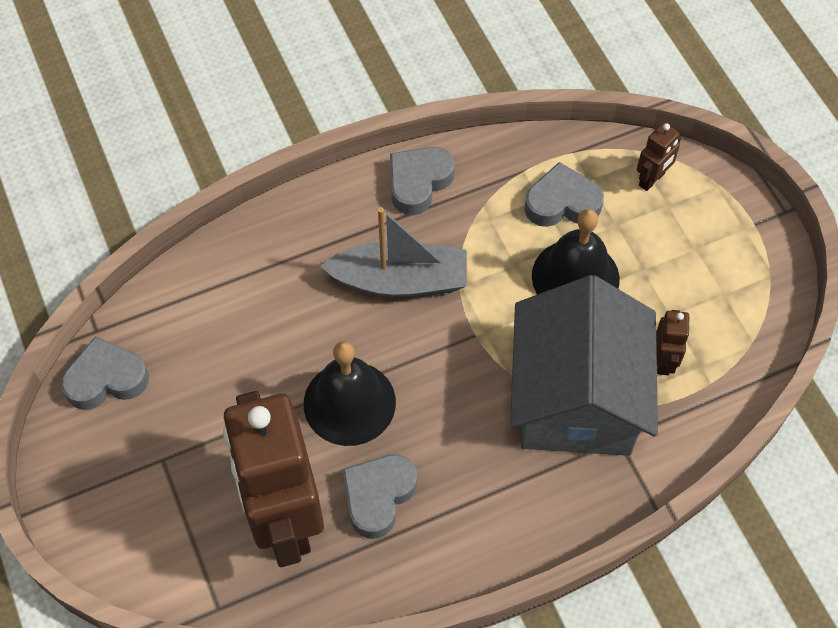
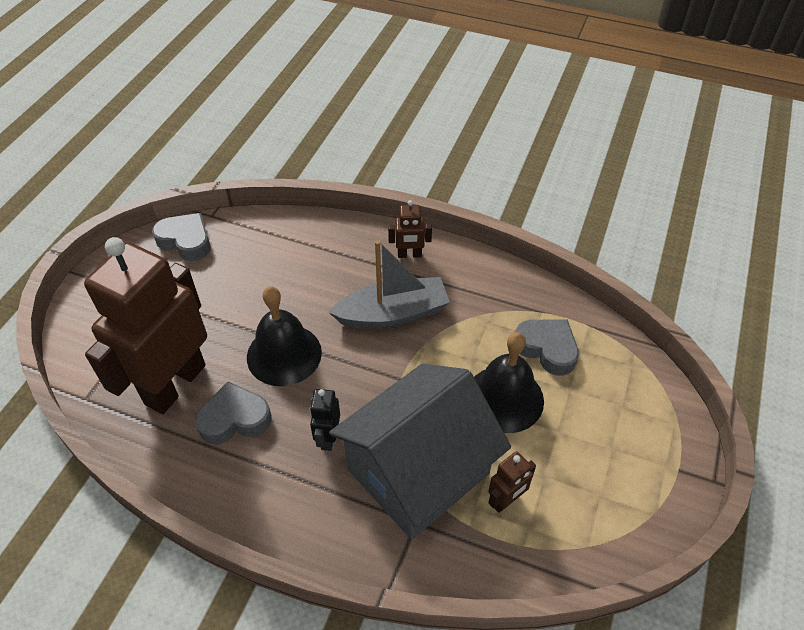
camera: 45 degrees right, 10 degrees down
(400, 281) = (392, 314): grey boat -> grey boat turned 60 degrees counterclockwise
(418, 183) = (467, 271): grey heart -> none
(475, 438) = (328, 438): none -> black robot
(652, 179) = (628, 382): brown robot -> brown robot (409, 255)

